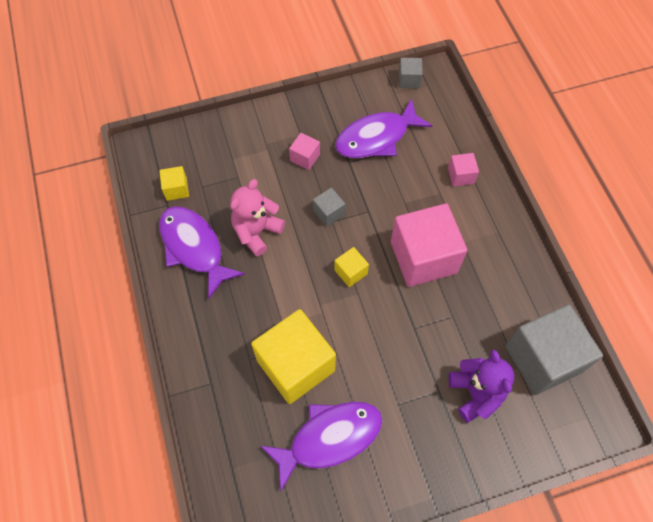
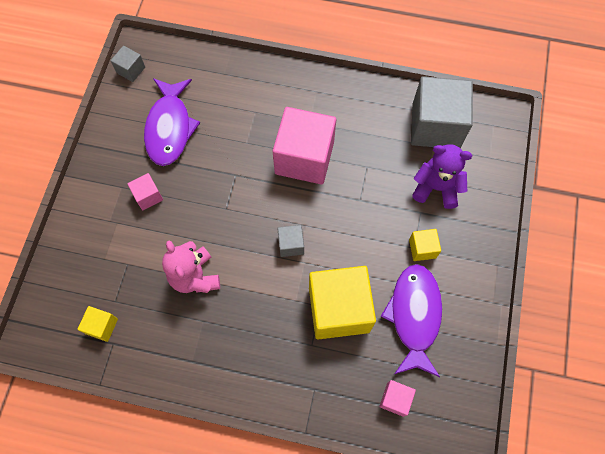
camera: 60 degrees left, 5 degrees up
(194, 248) = (175, 340): purple fish -> none
(328, 213) = (216, 207): grey cube -> grey cube (291, 244)
(350, 272) = (282, 220): yellow cube -> yellow cube (422, 248)
(461, 176) = (250, 87): pink cube -> pink cube (395, 399)

